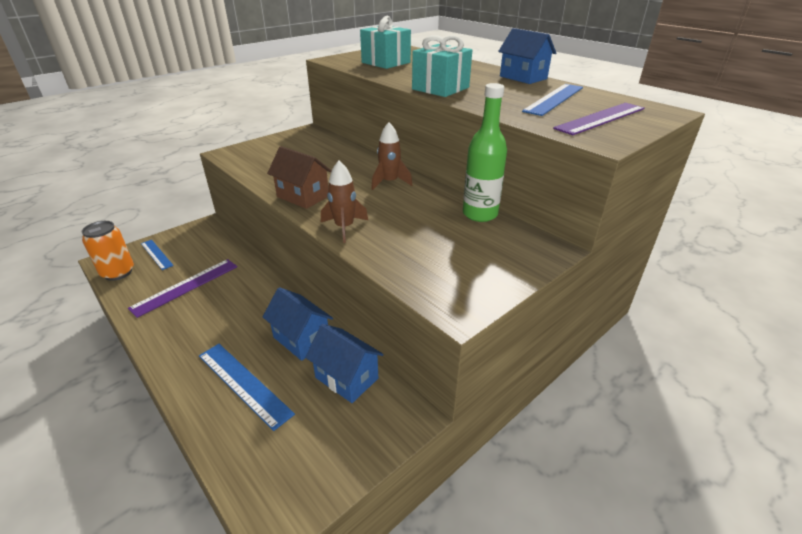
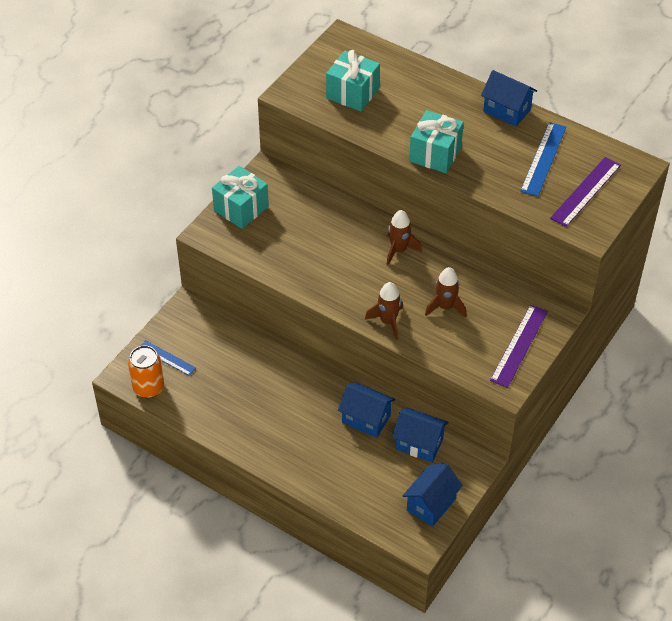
camera: 15 degrees left, 15 degrees up
(186, 286) = (228, 389): purple ruler -> purple ruler (519, 345)
(244, 383) = (343, 466): blue ruler -> none
(269, 145) = (241, 208): none -> turquoise gift
(303, 196) = (329, 288): brown house -> none
(323, 460) = (431, 504): none -> blue house
(415, 226) = (445, 307): none -> brown rocket
(480, 214) = (494, 280): green bottle -> none

